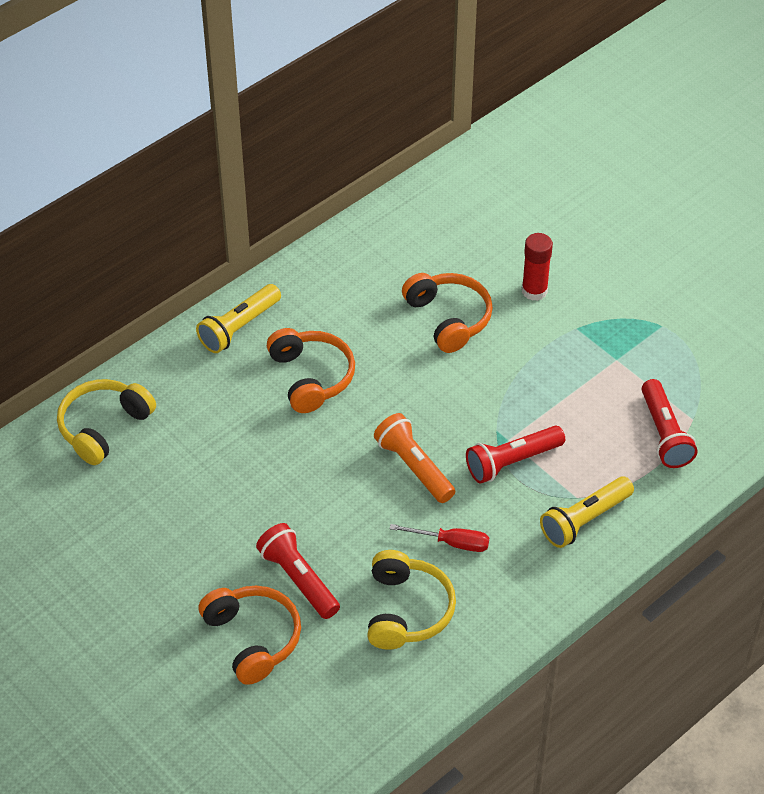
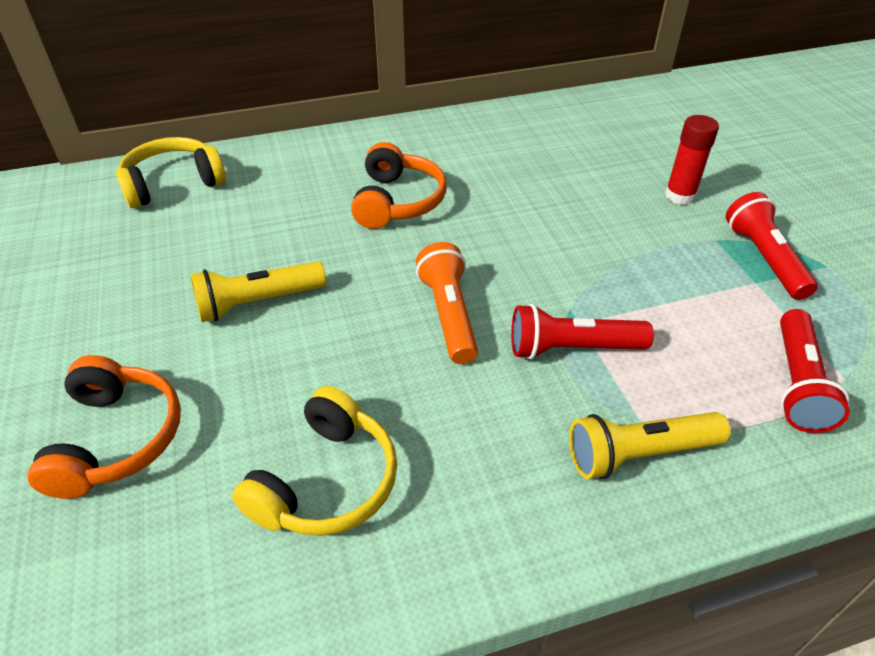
camera: 25 degrees right, 5 degrees down
(239, 327) = (360, 147): yellow flashlight -> yellow flashlight (258, 302)
(298, 579) = (227, 389): red flashlight -> red flashlight (764, 259)
(449, 318) = (572, 193): orange headphones -> none
(451, 543) = (441, 416): red screwdriver -> none

